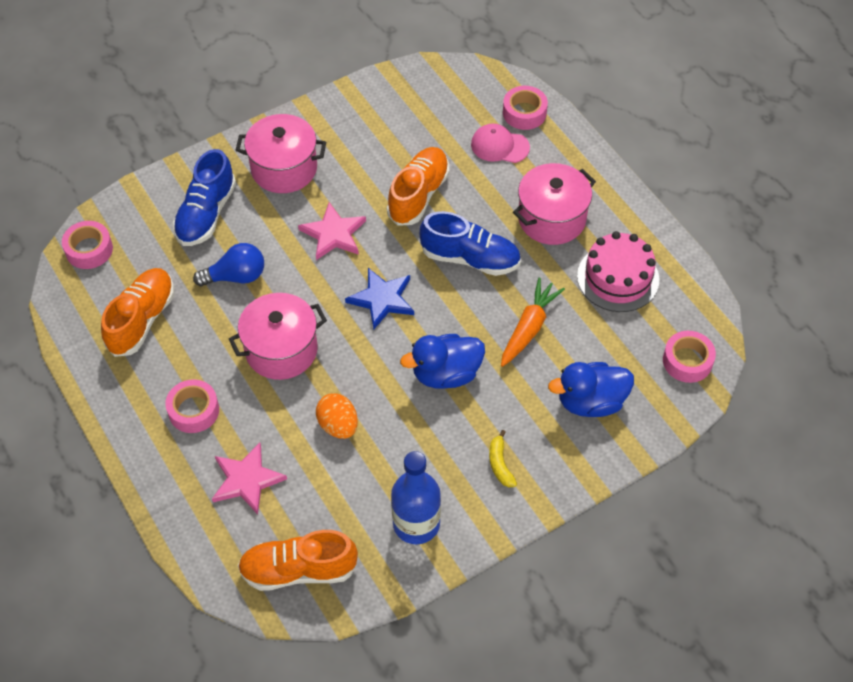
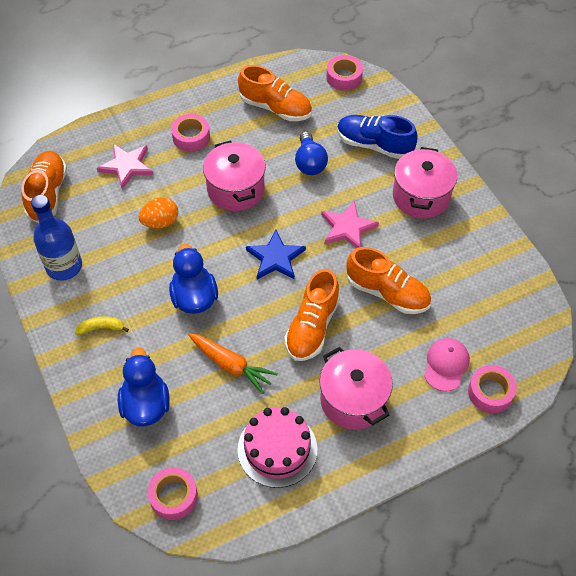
camera: 95 degrees right, 0 degrees up
(470, 258) = (312, 327): blue shoe -> orange shoe

